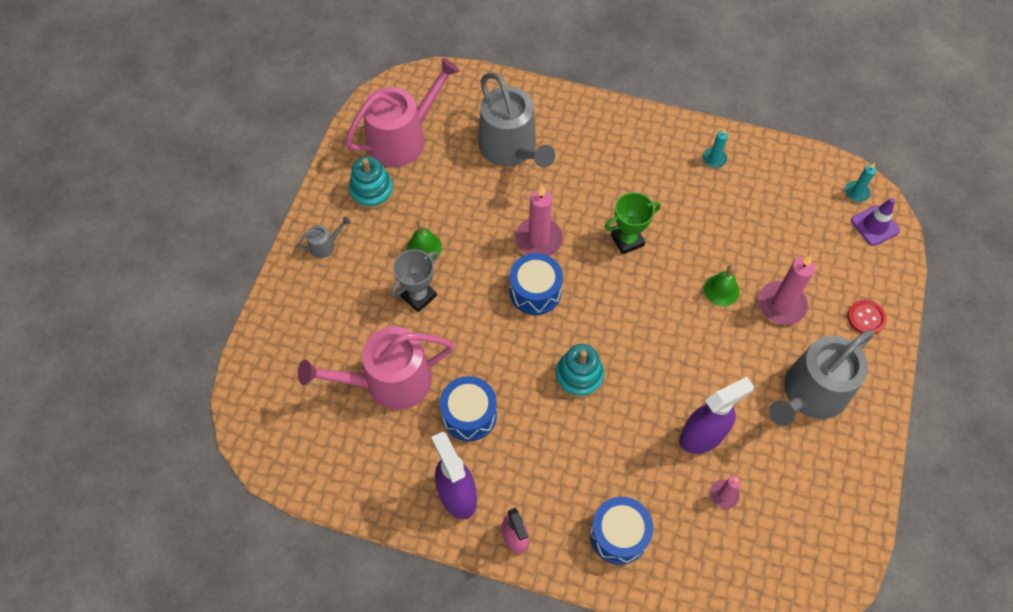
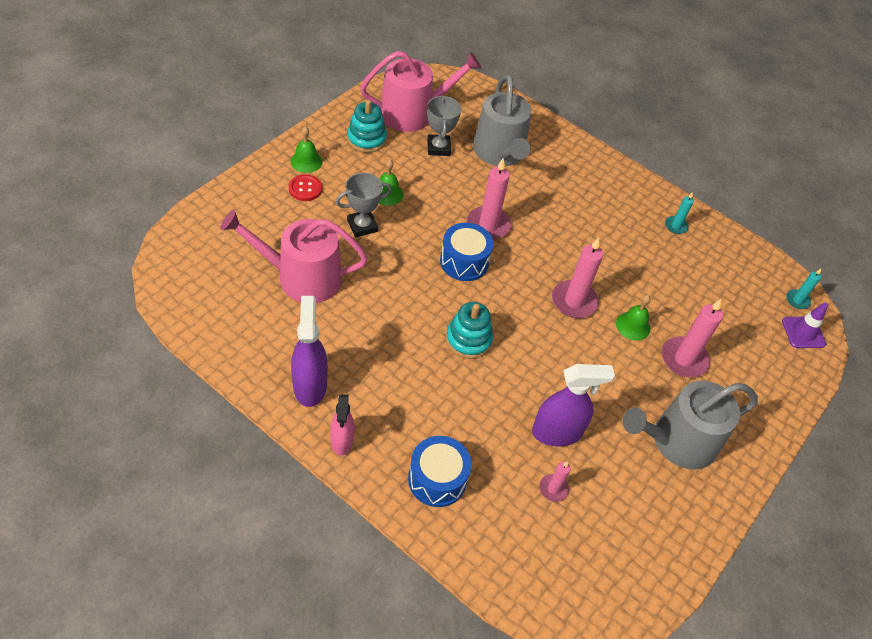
camera: 15 degrees right, 10 degrees down
(325, 245) = (306, 161): grey watering can -> green bell
(448, 169) = (438, 148): none -> grey trophy
(469, 414) = (355, 329): blue drum -> none
(627, 240) = (566, 256): green trophy -> none
(656, 288) = (574, 301): none -> pink candle
(866, 318) = (760, 402): red button -> red button (305, 189)

